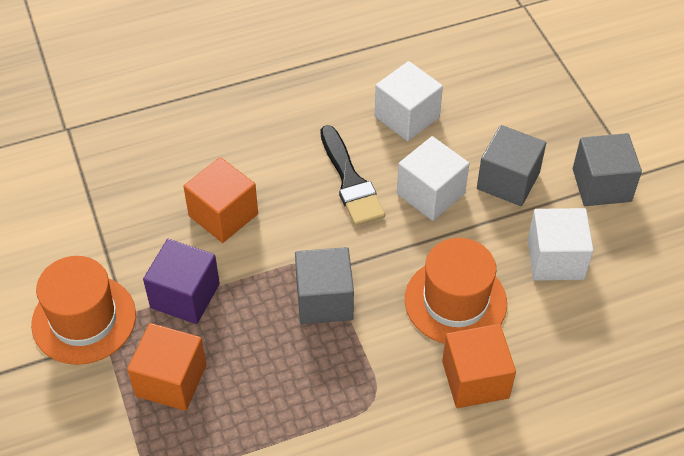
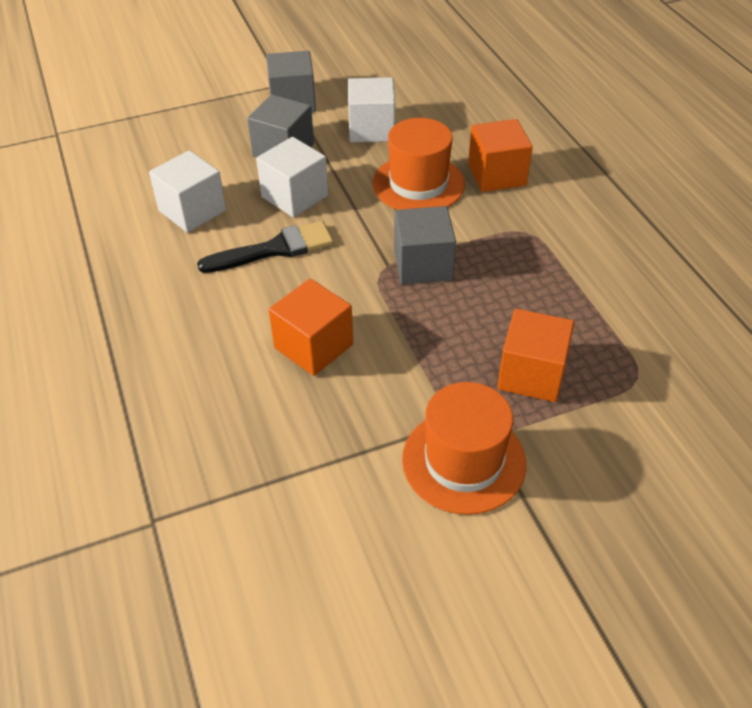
camera: 90 degrees left, 5 degrees down
(185, 296) = (424, 371): purple cube -> none

